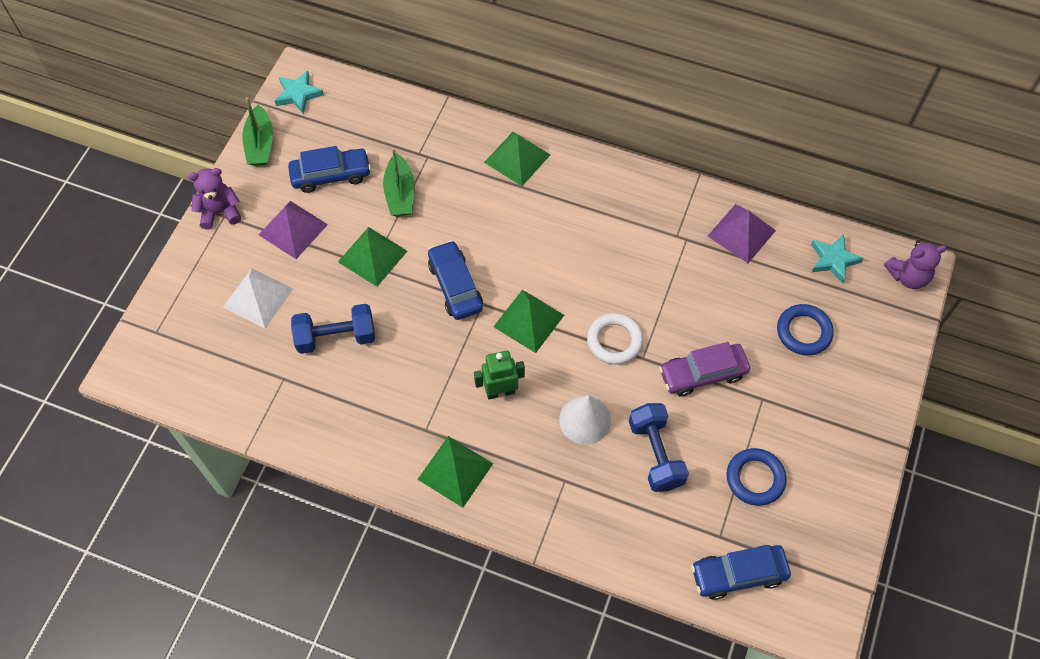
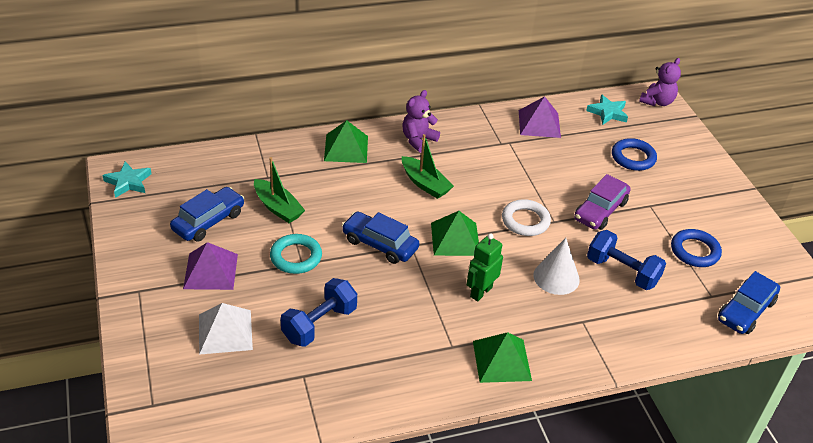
camera: 40 degrees left, 20 degrees down
(220, 212) = (132, 290): purple teddy bear -> purple teddy bear (418, 140)
(260, 144) = (125, 228): green boat -> green boat (425, 184)
(372, 256) = (296, 257): green pyramid -> turquoise ring

